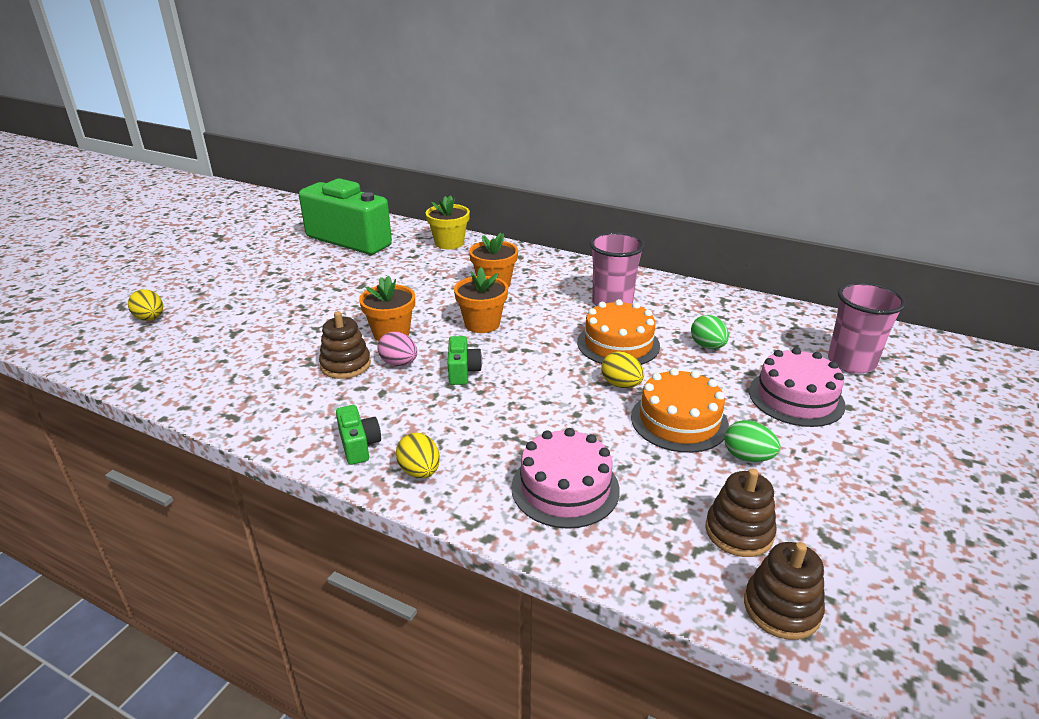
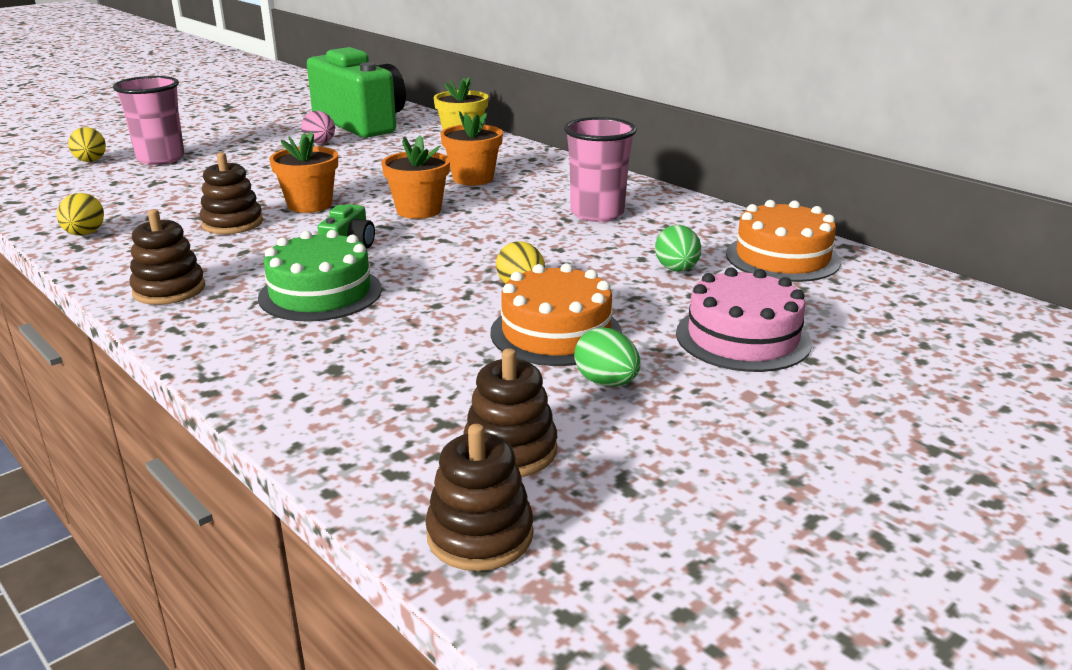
camera: 20 degrees right, 5 degrees down
(359, 445) = (169, 290): green camera -> brown stacking toy
(399, 363) = (289, 230): pink egg -> pink egg (320, 143)
(420, 471) = (205, 322): yellow egg -> yellow egg (84, 234)
(482, 422) = (320, 293): none -> green cake
(565, 488) = (345, 367): pink cake -> none
(618, 344) = (561, 251): orange cake -> orange cake (782, 258)
(851, 362) = (868, 316): pink cup -> pink cup (160, 159)

